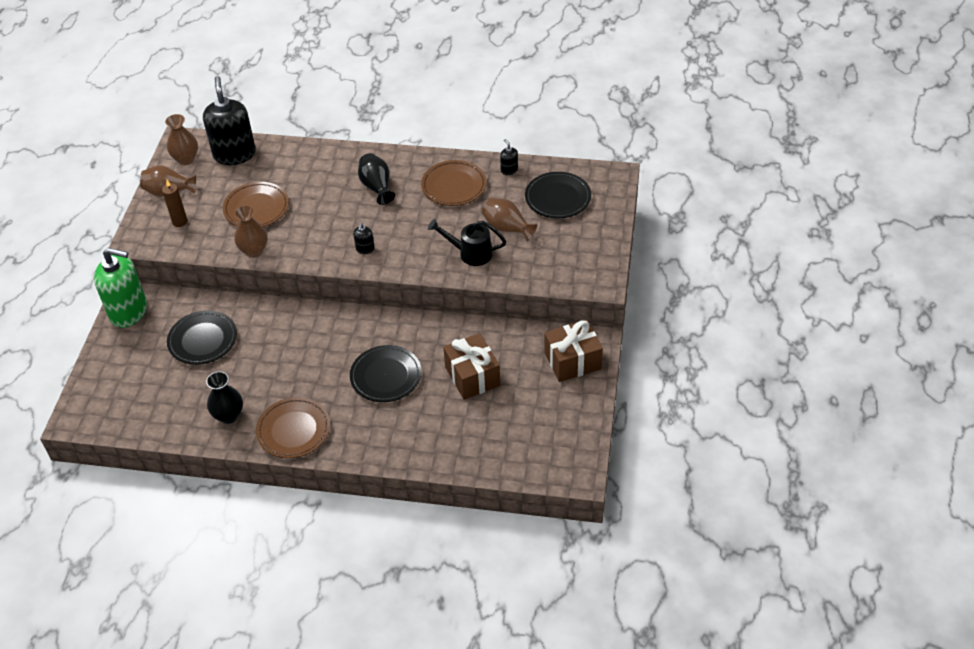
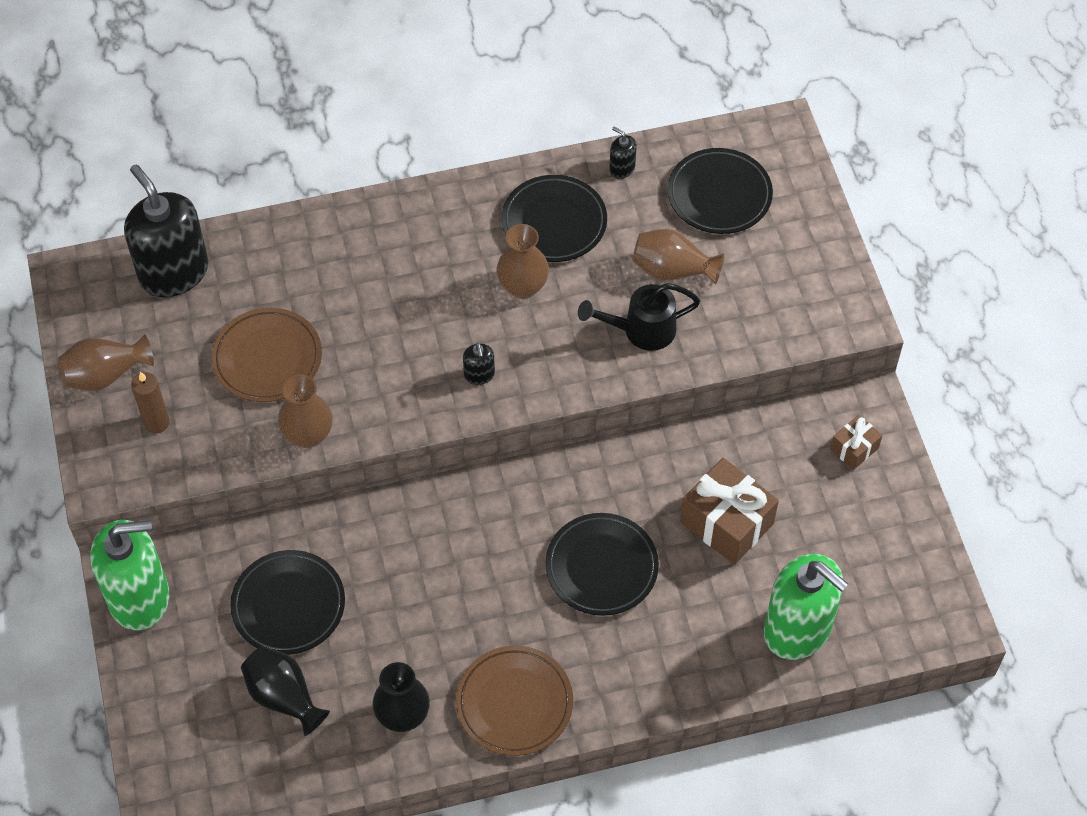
camera: 25 degrees left, 10 degrees up
(186, 159) = (98, 306): brown vase -> brown vase (522, 287)
(377, 187) = (436, 261): black vase -> black vase (284, 697)
(454, 186) = (554, 222): brown plate -> black plate
(481, 446) = (797, 629): none -> green soap dispenser
(572, 361) = (854, 449): brown gift -> brown gift, size x0.53

